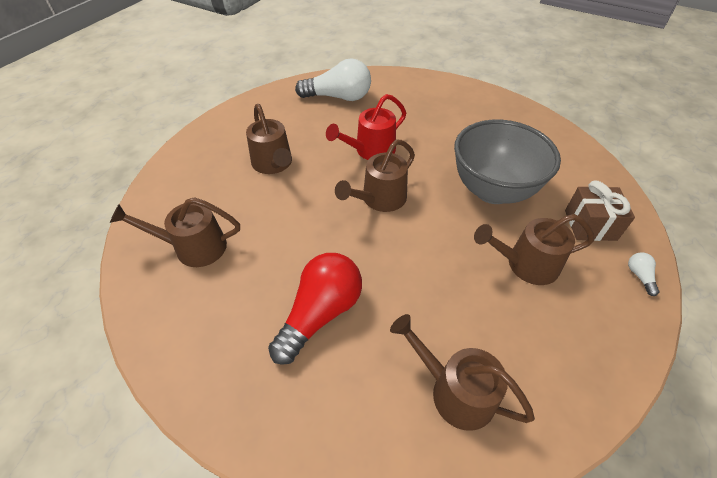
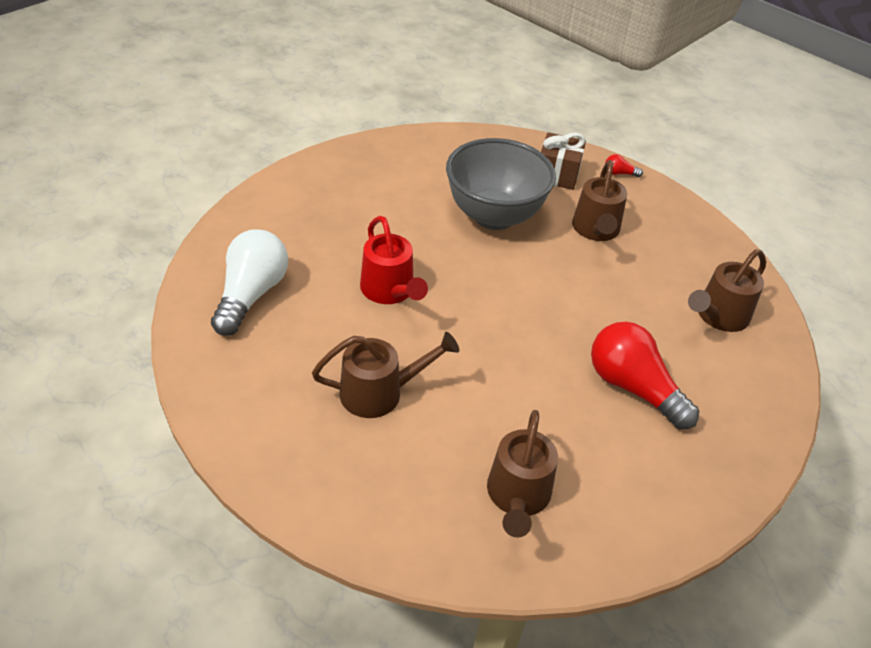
camera: 80 degrees left, 5 degrees down
(379, 199) = (481, 305): brown watering can -> none
(639, 276) = (619, 173): white light bulb -> red light bulb

